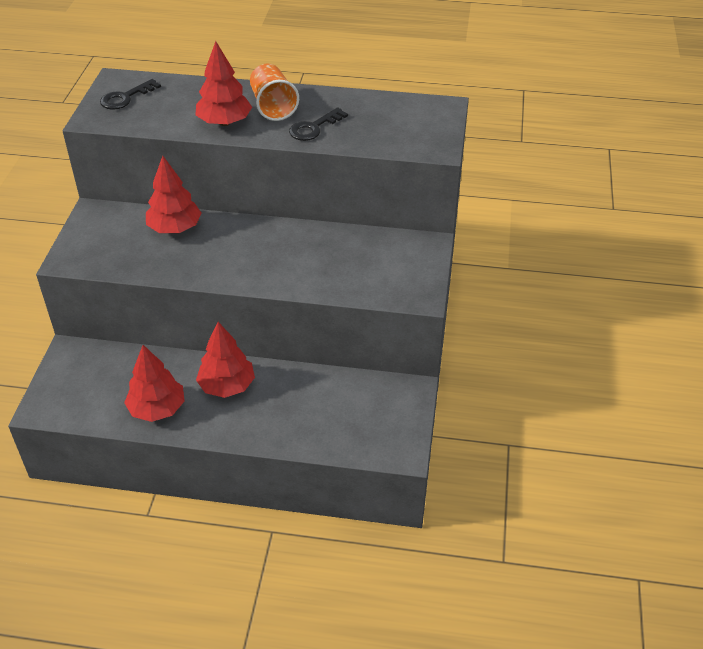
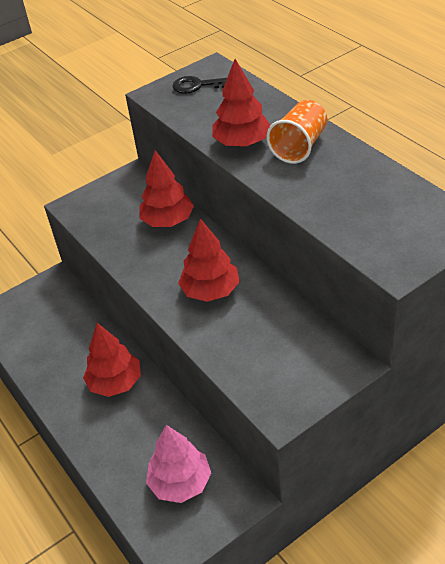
camera: 50 degrees right, 0 degrees up
(157, 409) = (53, 367): red tree -> red tree (210, 291)
(314, 128) = (307, 185): black key -> none
(359, 411) = (180, 482): none -> pink tree

